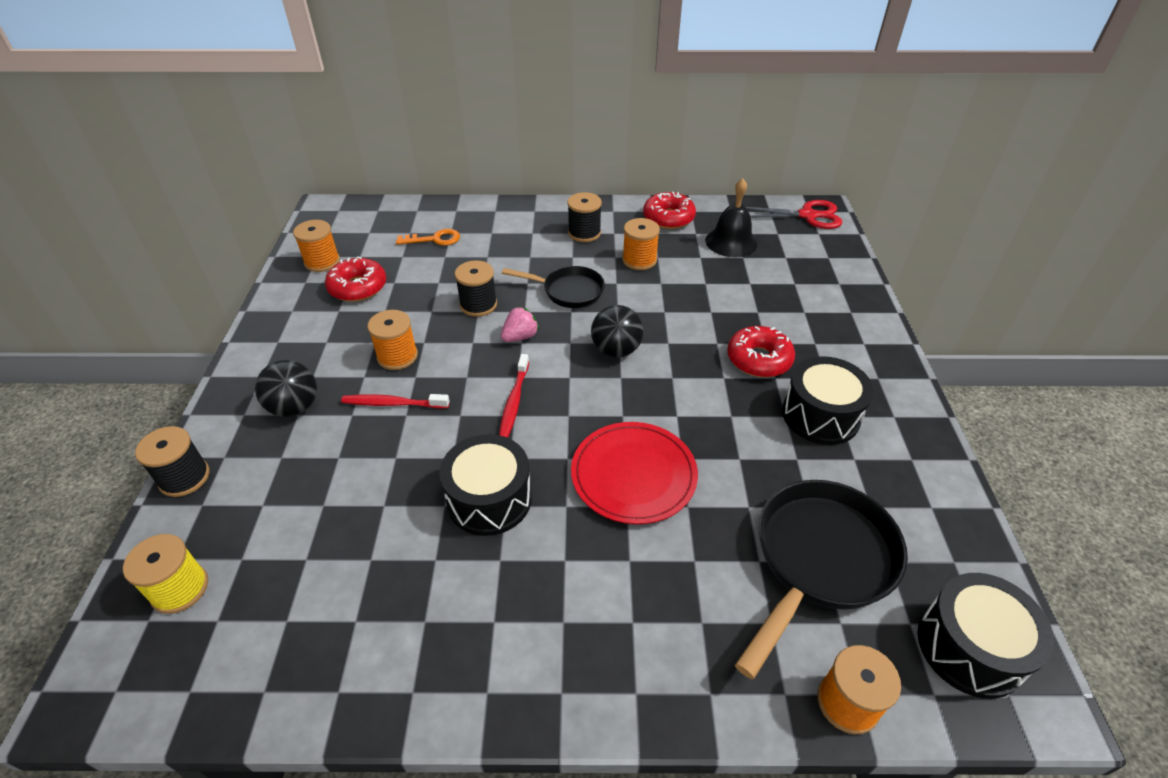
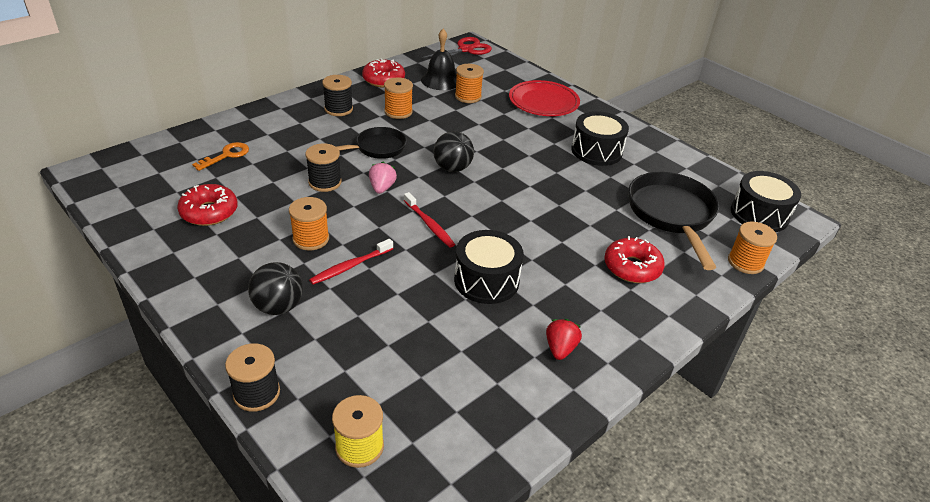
camera: 45 degrees left, 5 degrees down
(322, 262) = (147, 209): orange spool -> orange spool (468, 96)
(460, 633) = (560, 348): none -> red strawberry
(633, 475) = (546, 225): red plate -> red plate (543, 102)
(759, 359) = (535, 138): red donut -> red donut (632, 267)

